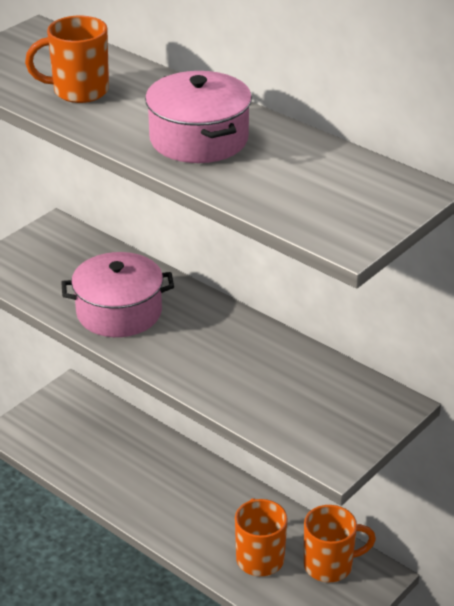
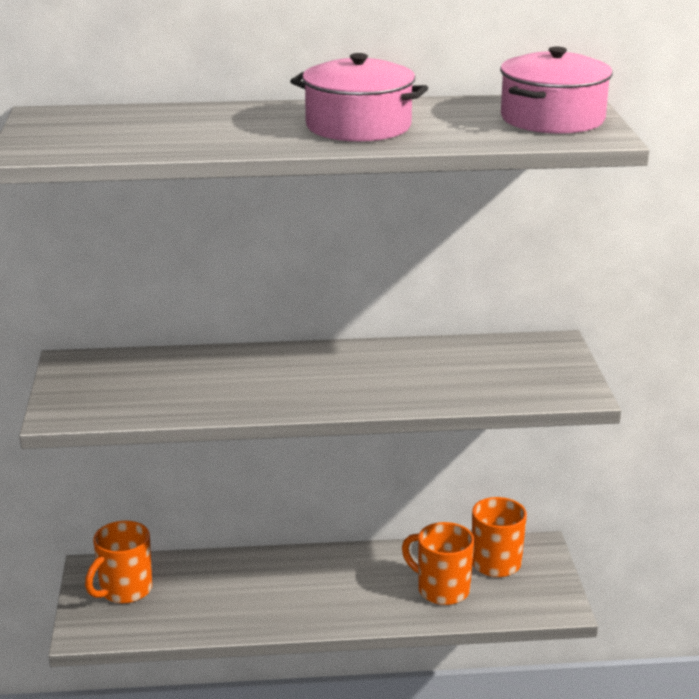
camera: 45 degrees left, 10 degrees down
(79, 91) = (184, 133): orange mug -> orange mug (124, 590)
(119, 312) = (244, 389): pink pot -> pink pot (552, 119)

